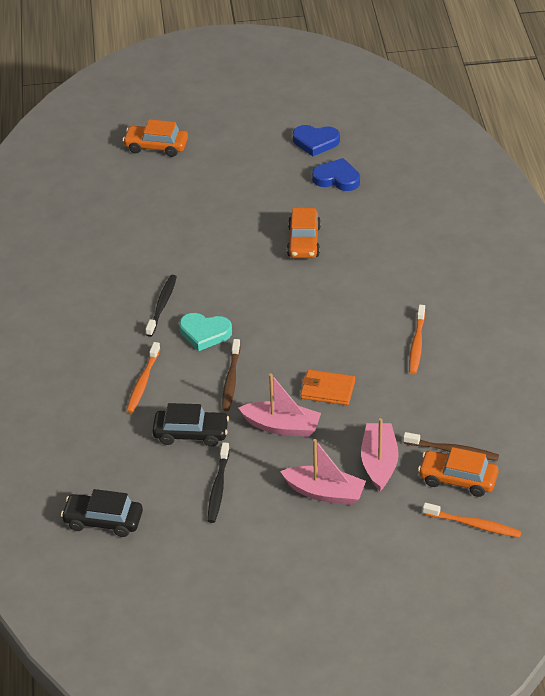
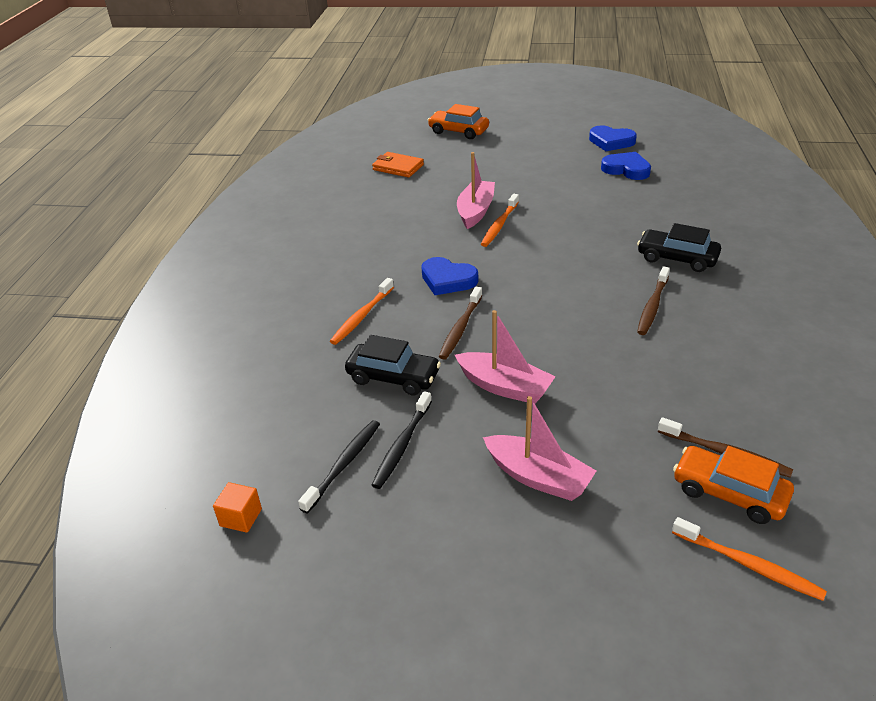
camera: 15 degrees right, 5 degrees down
(103, 521) = (245, 460): black car -> black car (677, 258)
(121, 561) = (241, 517): none -> orange cube
(162, 305) = (413, 249): black toothbrush -> black toothbrush (344, 464)
(204, 333) = (447, 280): turquoise heart -> blue heart
(304, 241) = (579, 214): orange car -> none
(327, 390) = (571, 355): orange wallet -> orange wallet (398, 167)
(379, 462) = (620, 451): pink boat -> pink boat (475, 211)
(384, 332) = (652, 306): none -> brown toothbrush
(416, 344) = (691, 323): orange toothbrush -> orange toothbrush (499, 225)

